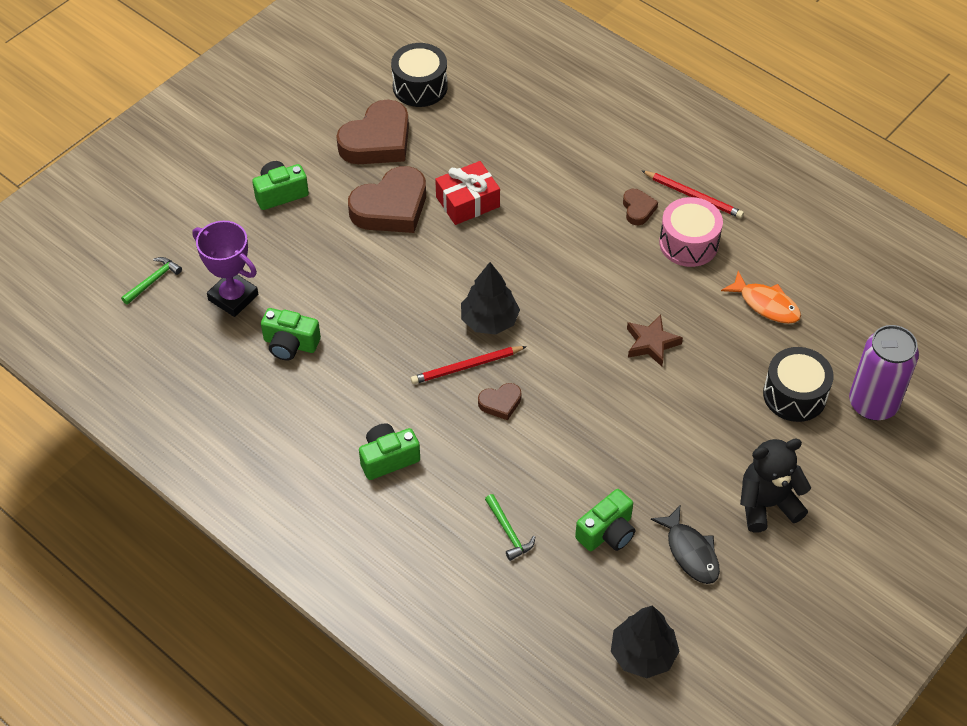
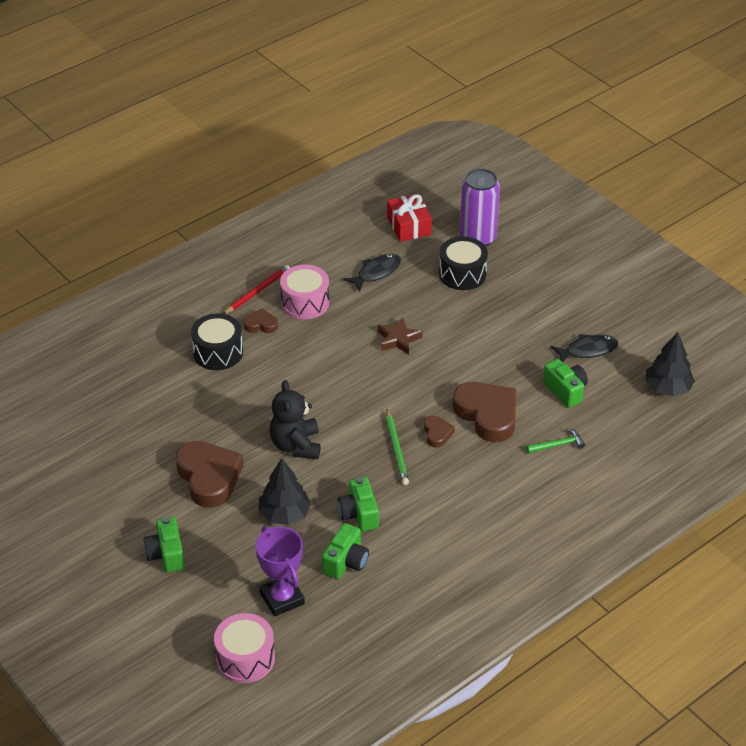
camera: 80 degrees left, 10 degrees down
(153, 281) = (245, 658): green hammer -> pink drum
(233, 297) = (282, 598): purple trophy -> purple trophy turned 75 degrees counterclockwise
(377, 141) = (125, 478): brown heart -> brown heart (487, 415)
(388, 458) = (478, 508): green camera -> green camera (359, 514)
(420, 87) = (68, 441): black drum -> black drum (218, 352)
(466, 367) = (396, 449): red pencil -> green pencil
(467, 202) = (219, 426): red gift -> red gift (409, 226)
(489, 321) = (353, 429): black tree -> black tree (284, 514)
(766, 304) = (376, 272): orange fish -> black fish
(767, 504) = (553, 305): black teddy bear -> black teddy bear (296, 445)

